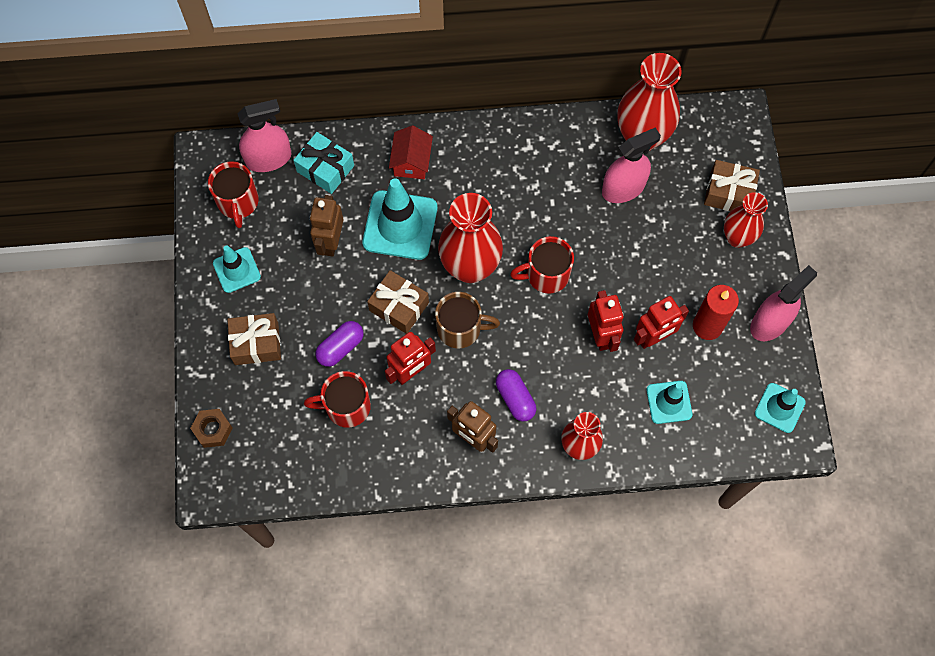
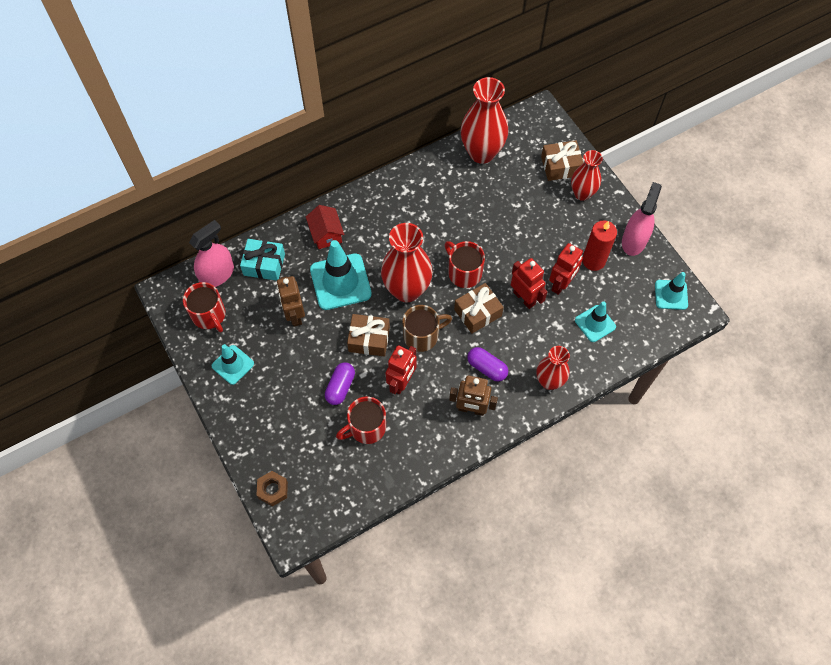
camera: 25 degrees left, 5 degrees down
(256, 343) = (275, 412): brown gift -> brown gift (477, 313)
(546, 274) = (464, 272): red mug -> red mug turned 90 degrees clockwise
(623, 188) = (487, 192): pink spray bottle -> none

